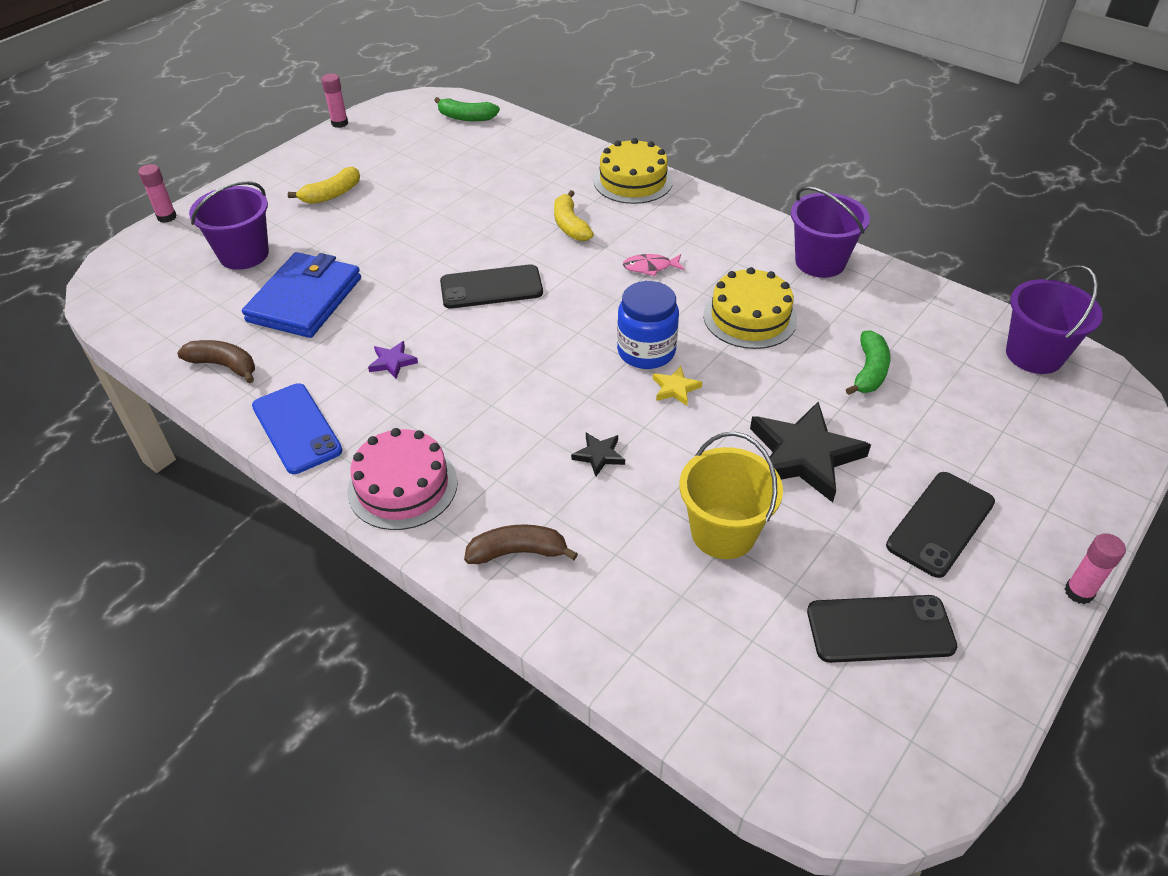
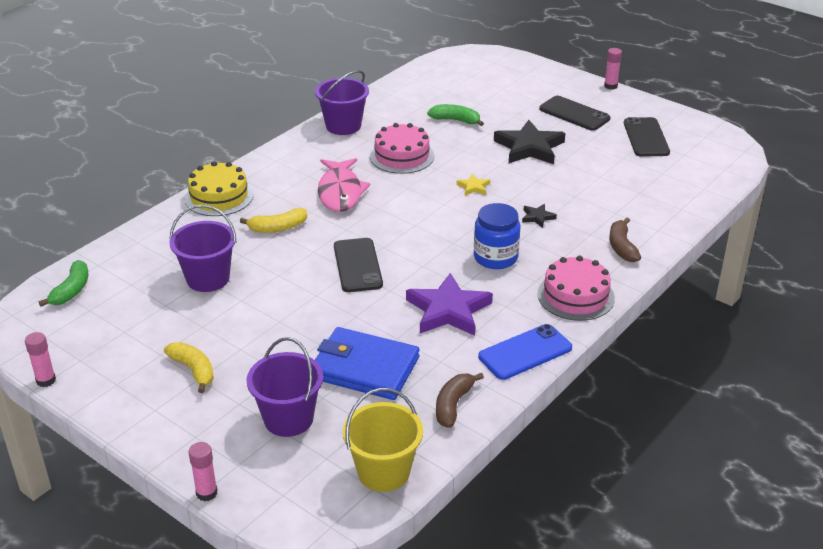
camera: 90 degrees left, 10 degrees down
(392, 362) = (448, 310): purple star -> purple star, size x2.22
(646, 351) = (436, 197): blue jar -> blue jar (495, 257)
(650, 267) = (340, 192): pink fish -> pink fish, size x2.05
(723, 532) = (592, 177): yellow bucket -> yellow bucket (383, 472)
(750, 317) = (402, 156): yellow cake -> pink cake
(1034, 355) = (440, 70): purple bucket -> purple bucket (208, 279)

